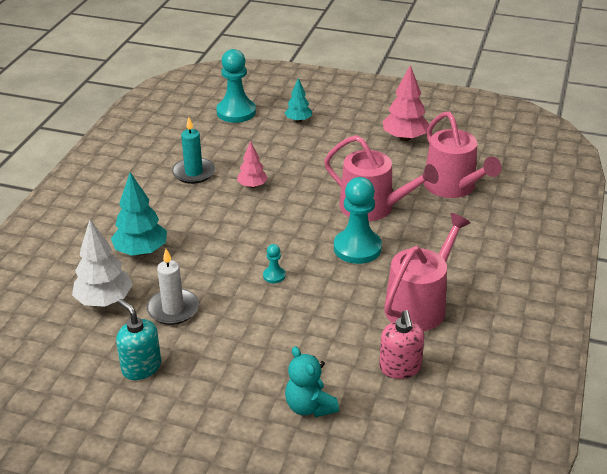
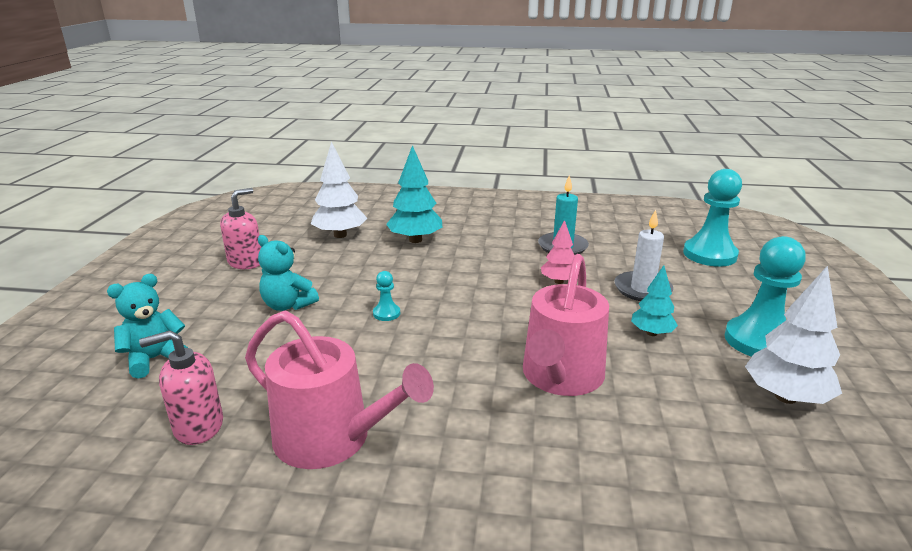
camera: 80 degrees right, 10 degrees down
(141, 367) = (246, 262): turquoise soap dispenser -> pink soap dispenser
(173, 309) = (327, 265): white candle -> white candle (642, 289)
(242, 332) = (288, 305): none -> turquoise teddy bear
(298, 120) = (735, 296): turquoise tree -> turquoise tree (651, 333)
(357, 248) = (456, 370): turquoise pawn -> turquoise pawn (759, 341)
(405, 138) = (786, 397): pink tree -> white tree
(453, 187) = (674, 466): pink watering can -> none

